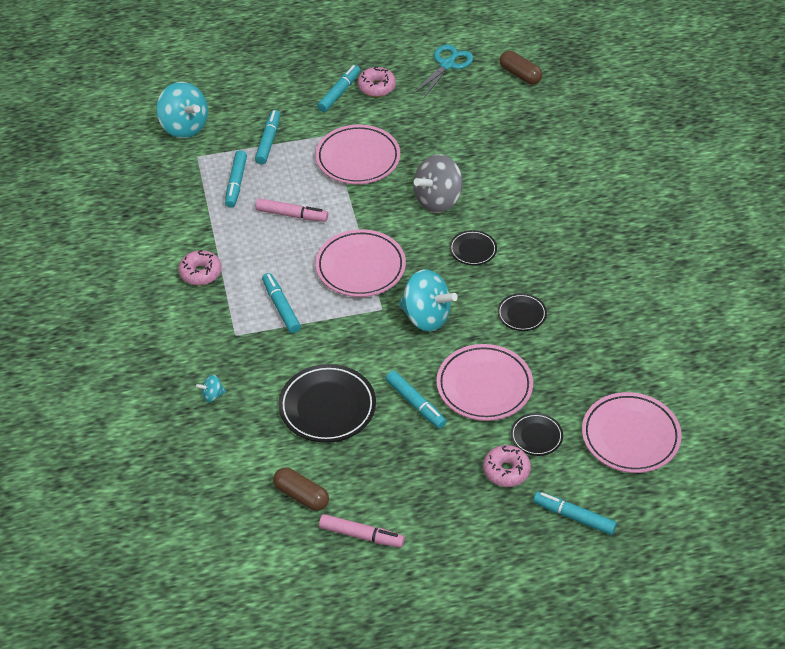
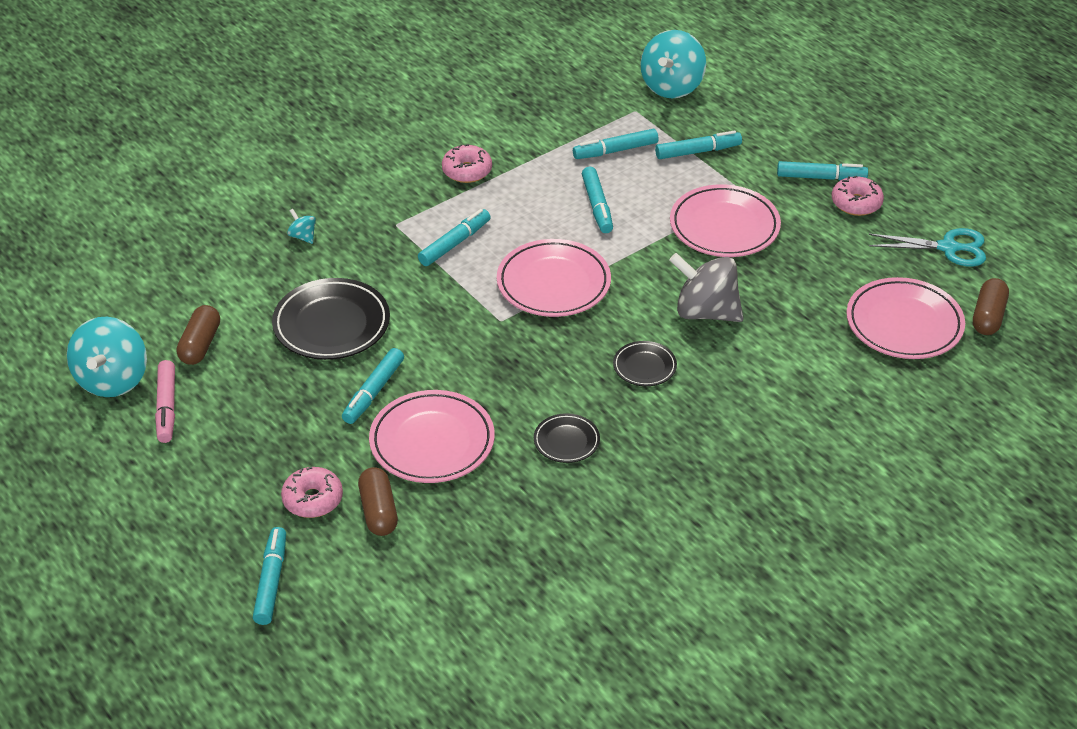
camera: 65 degrees right, 5 degrees down
(292, 215) = (597, 206): pink marker -> turquoise marker
(426, 317) = (510, 360): turquoise spinning top -> turquoise spinning top (113, 380)
(536, 436) = (378, 511): black plate -> brown capsule
(630, 436) = (424, 601): pink plate -> pink plate (904, 324)

